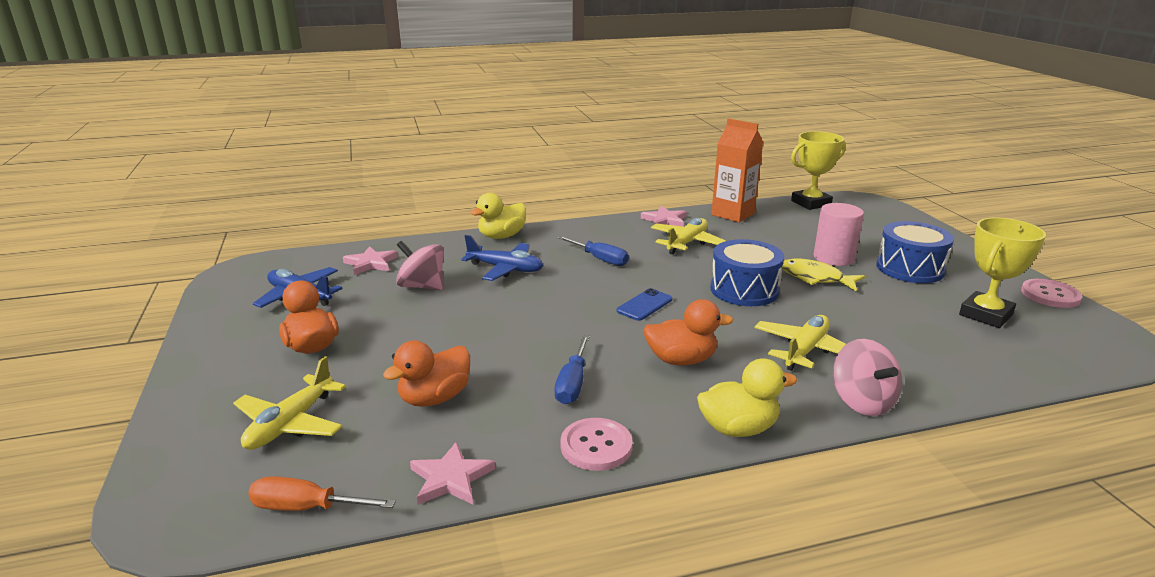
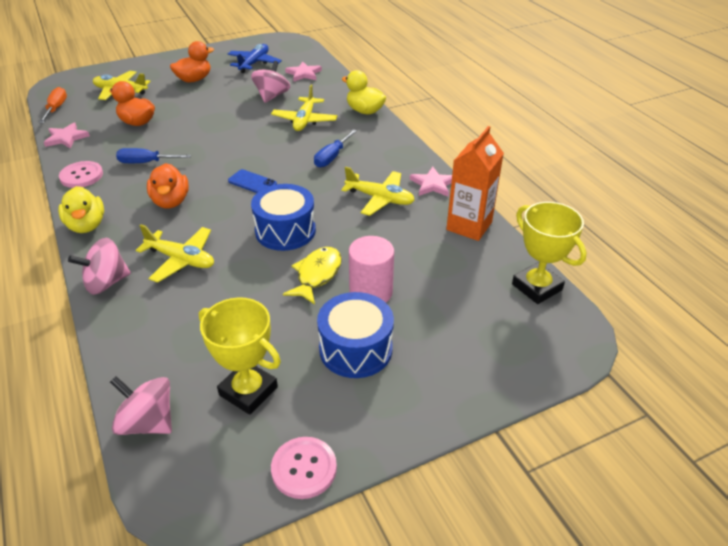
camera: 80 degrees right, 15 degrees up
(505, 269) = (305, 120): blue plane -> yellow plane
(1056, 364) = (148, 422): none -> pink spinning top

